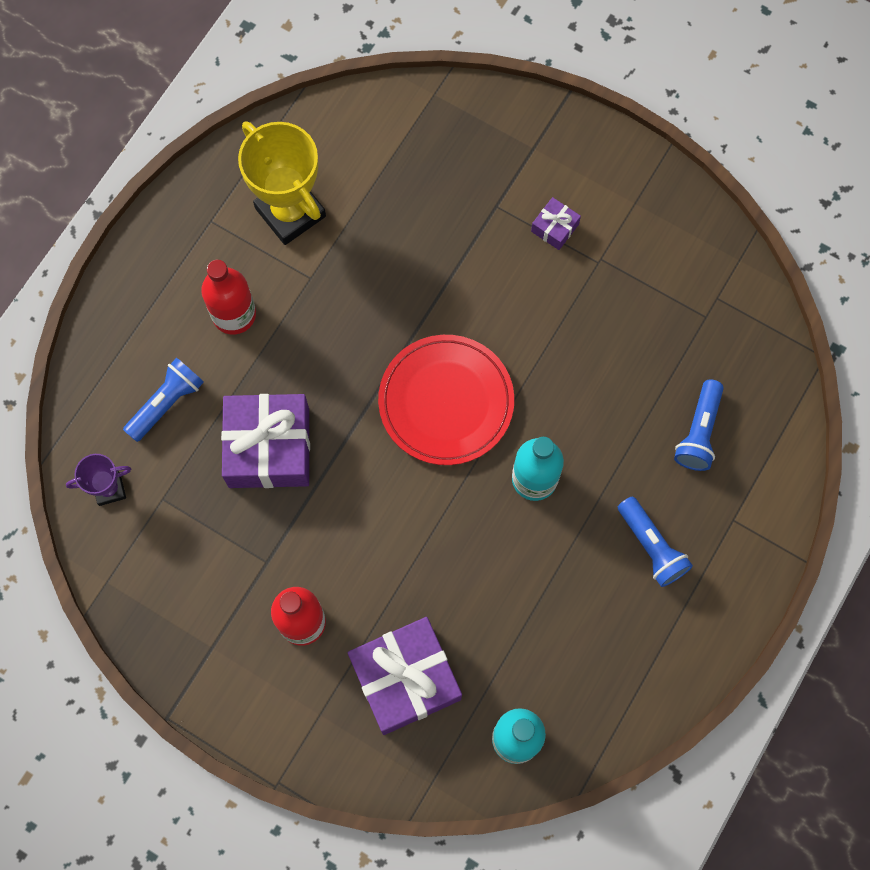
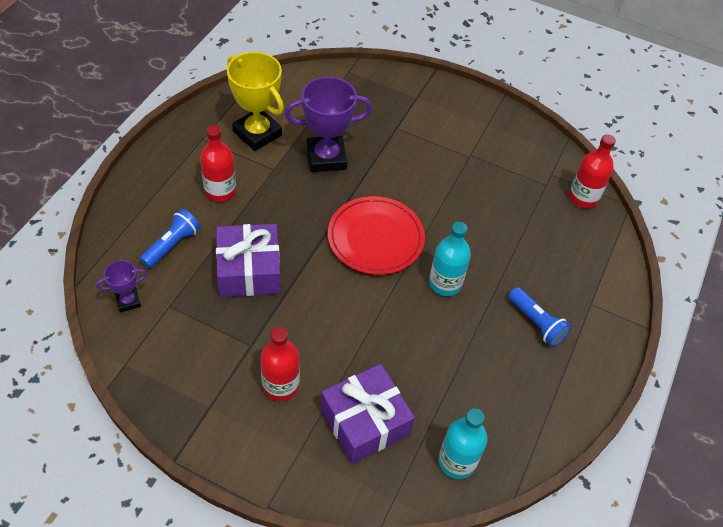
camera: 10 degrees left, 20 degrees down
(388, 259) = (326, 158): none -> purple trophy
(555, 228) = (437, 138): purple gift -> none
(699, 432) = (555, 251): blue flashlight -> none
(757, 341) = (583, 197): none -> red bottle

